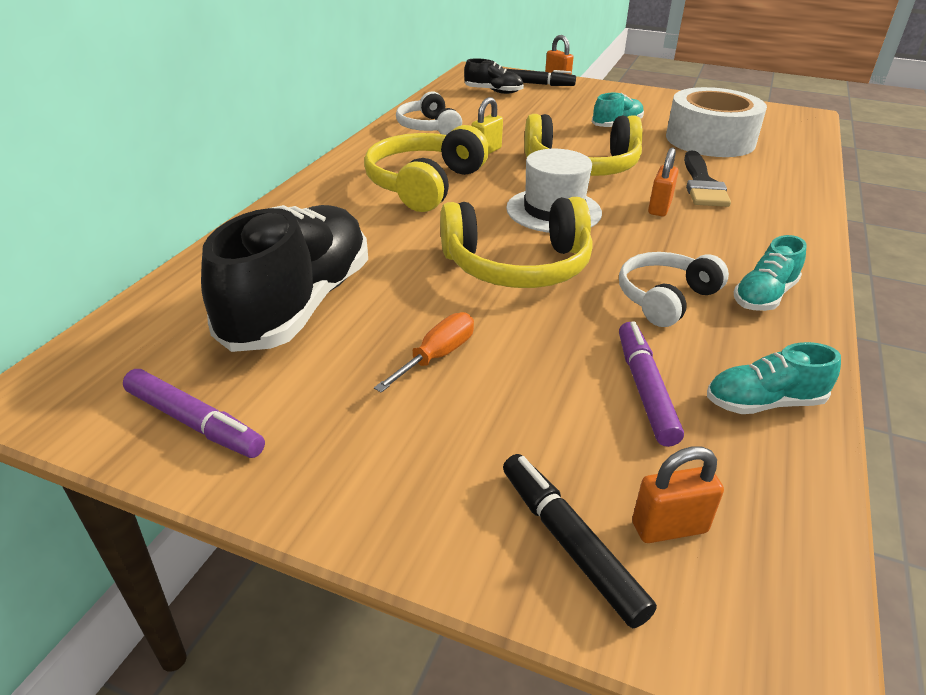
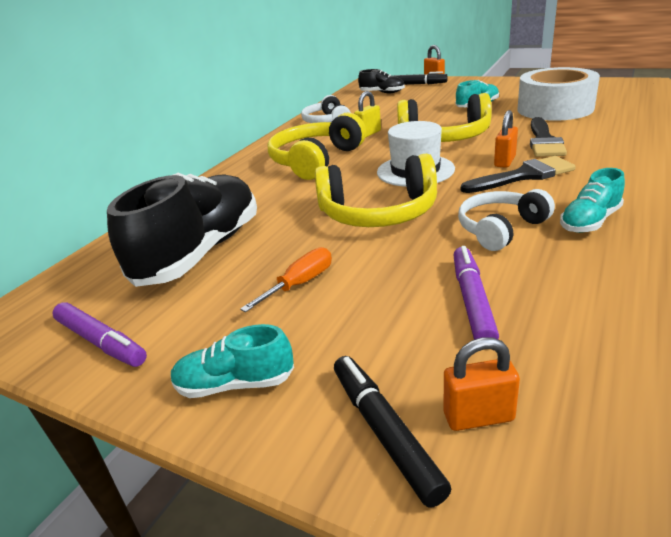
camera: 10 degrees right, 5 degrees down
(683, 230) = (523, 176): none -> black brush
(764, 403) = (580, 308): turquoise shoe -> turquoise shoe (235, 384)

